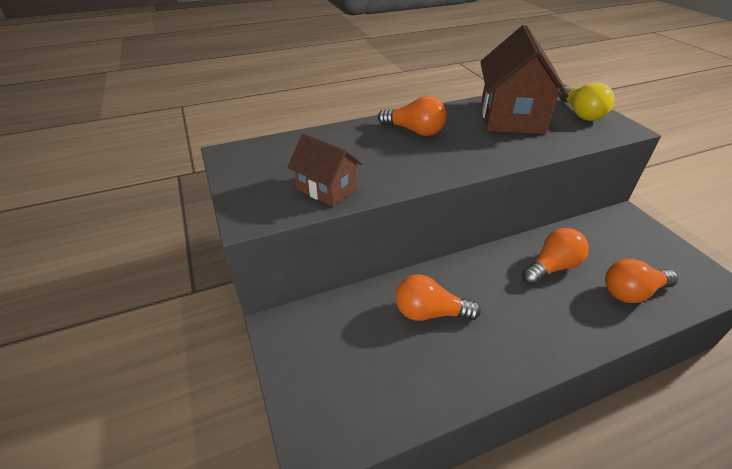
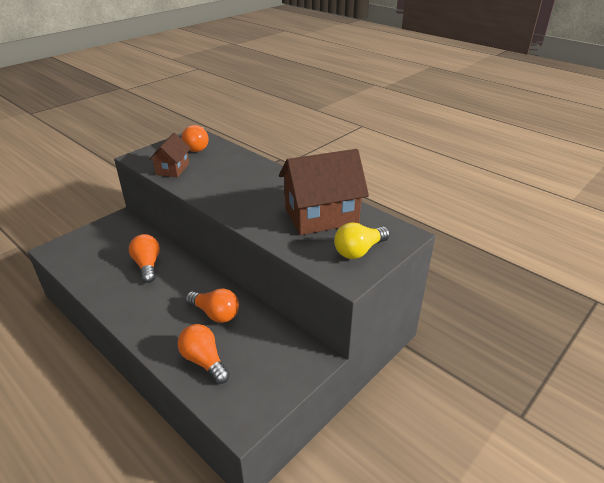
camera: 65 degrees right, 5 degrees down
(414, 131) = (263, 181): orange light bulb -> orange light bulb (198, 147)

